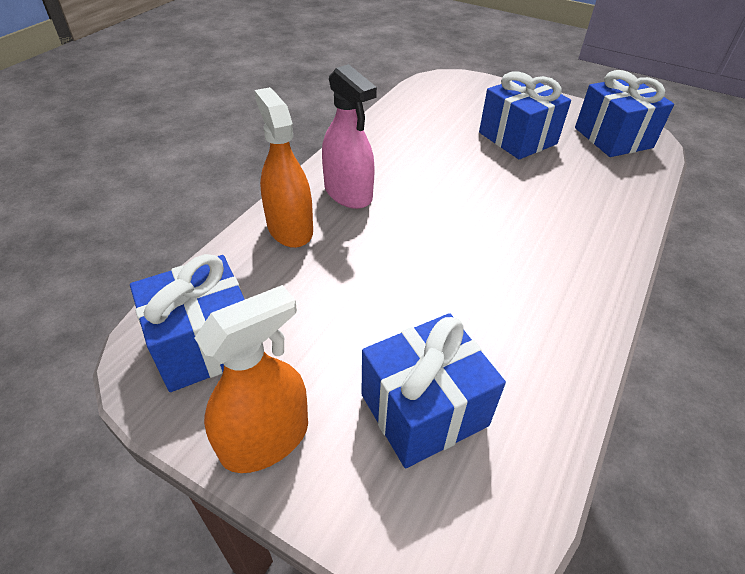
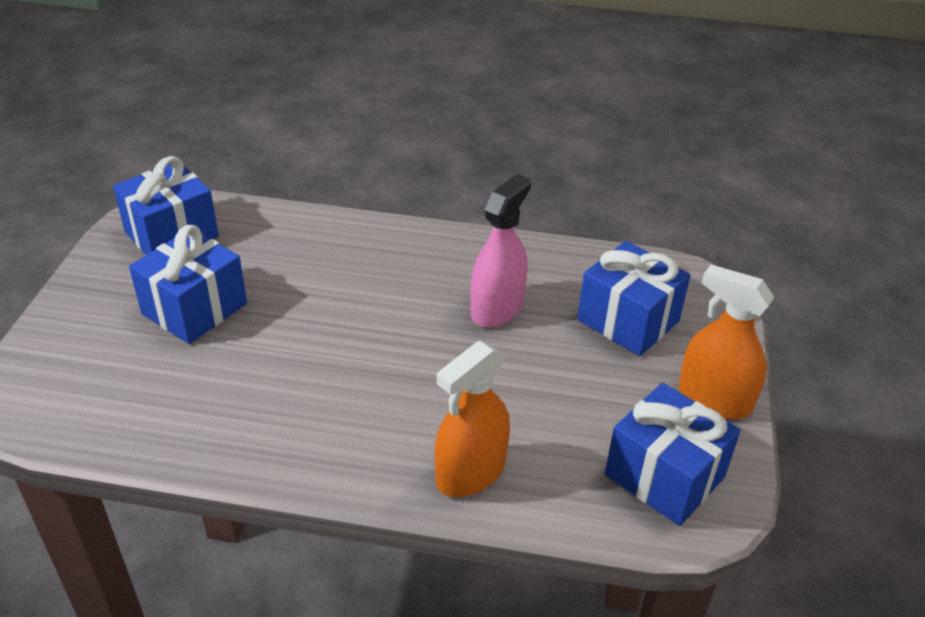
camera: 110 degrees left, 5 degrees down
(348, 193) = (378, 439): pink spray bottle -> pink spray bottle (497, 308)

